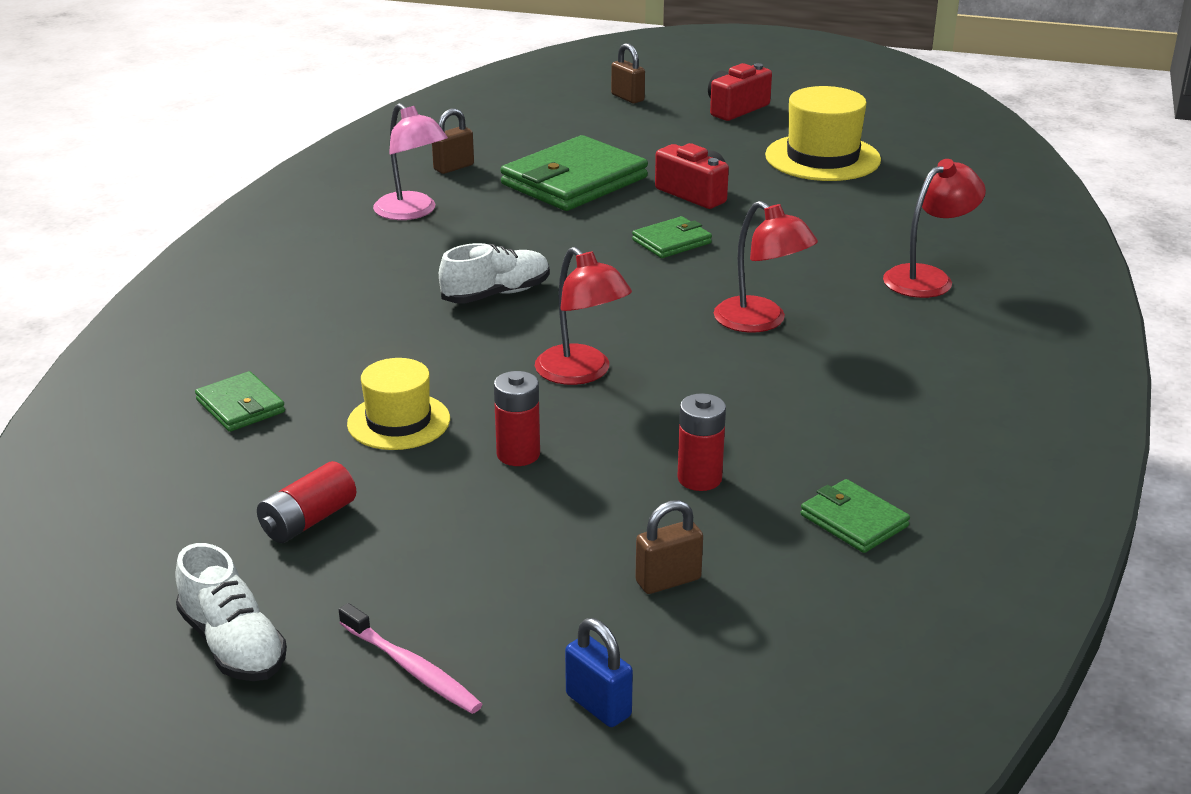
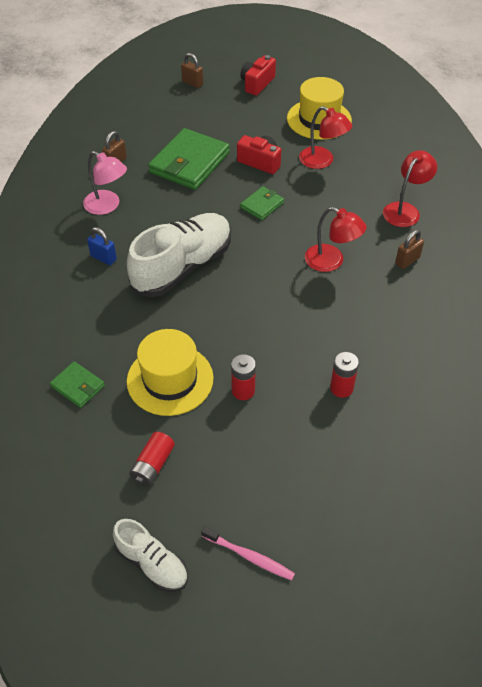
camera: 15 degrees left, 20 degrees up
(399, 421) = (170, 379): yellow hat -> yellow hat, size x1.54
(496, 294) = (182, 267): white shoe -> white shoe, size x1.86
(582, 373) = (253, 321): red lamp -> red lamp (322, 161)
(598, 705) = (349, 558): blue padlock -> blue padlock (103, 258)
(668, 580) = (352, 465): brown padlock -> brown padlock (407, 261)
(854, 520) = (426, 401): green wallet -> none

